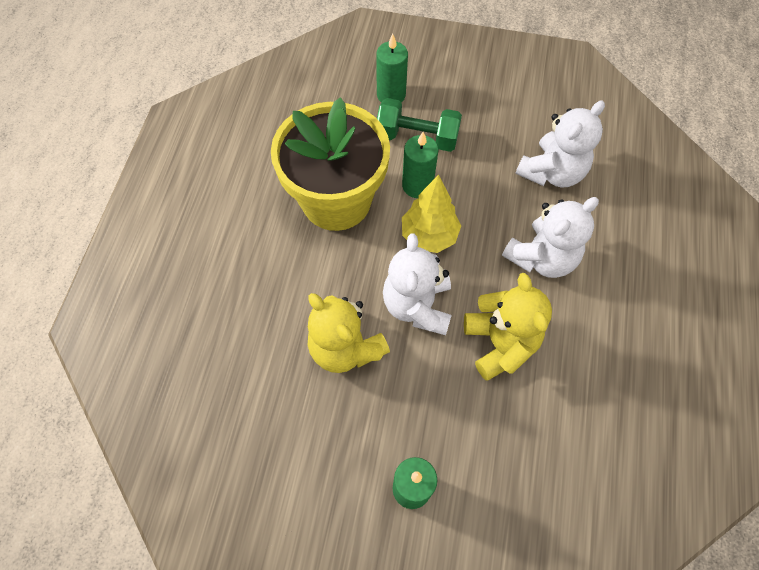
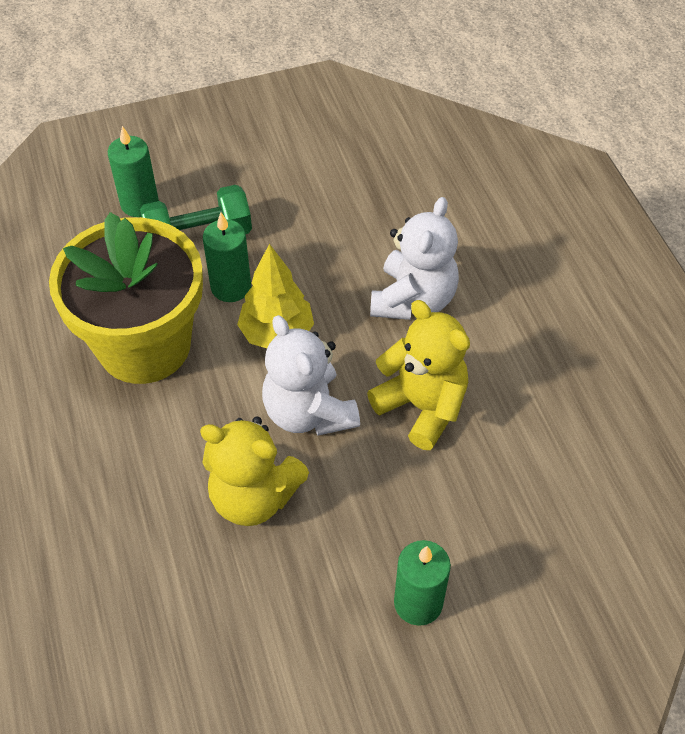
camera: 30 degrees left, 10 degrees down
(552, 172) = (371, 208): white teddy bear -> none

